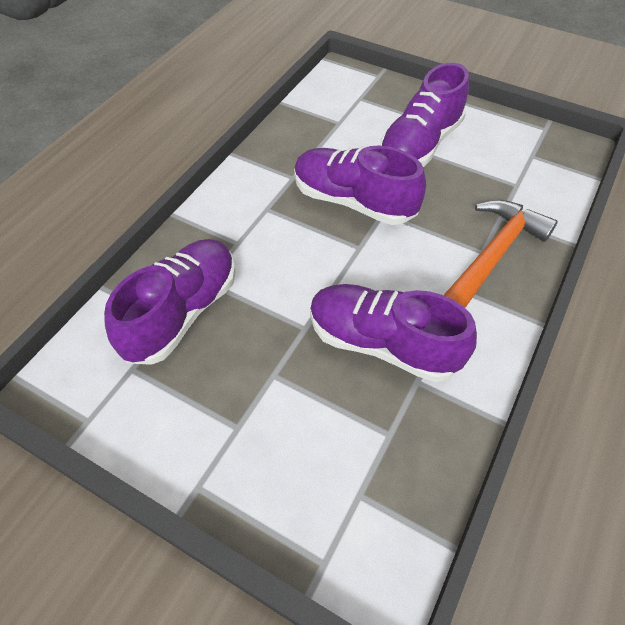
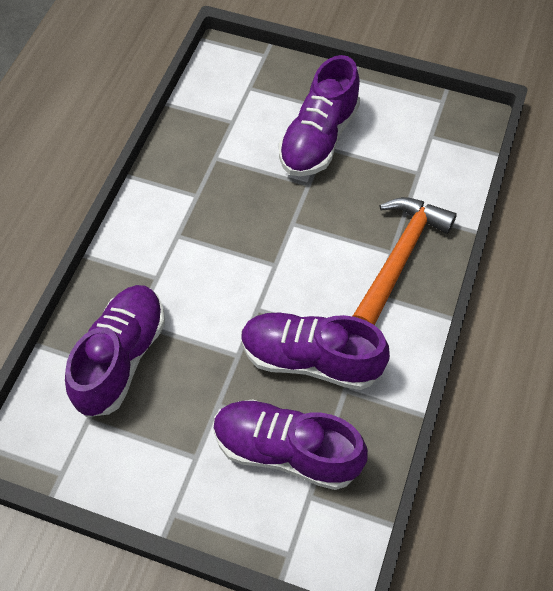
camera: 10 degrees left, 5 degrees up
(353, 201) = (262, 215): purple shoe -> purple shoe (286, 451)

